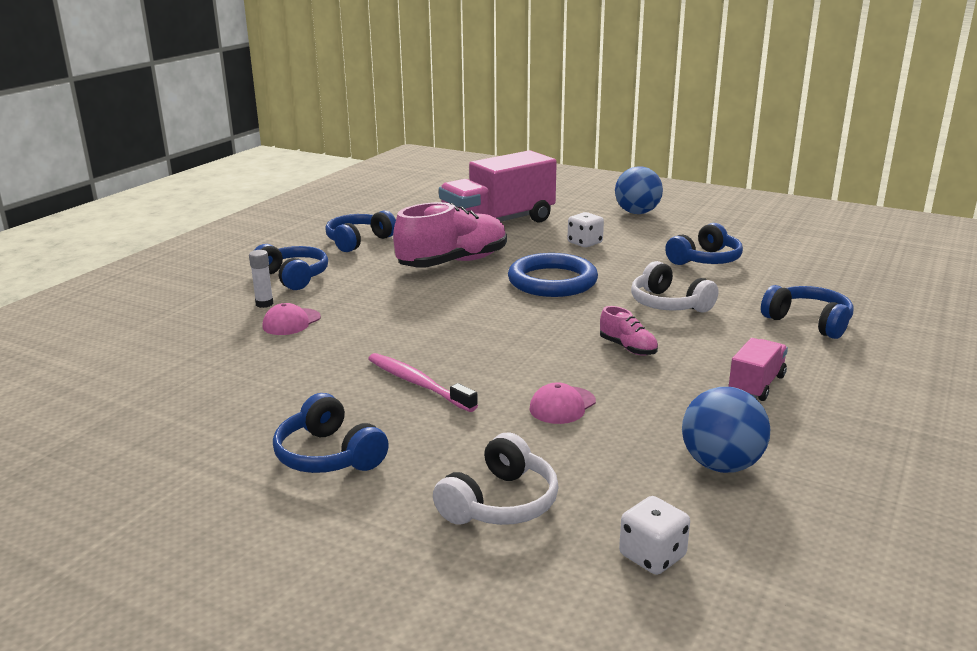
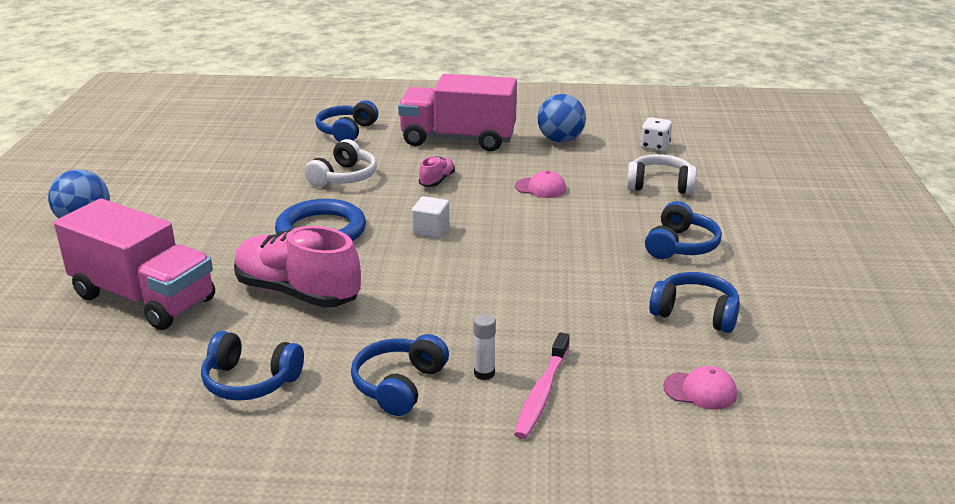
camera: 115 degrees left, 5 degrees up
(291, 322) = (512, 338): pink cap -> pink cap (700, 390)
(417, 383) = (562, 242): pink toothbrush -> pink toothbrush (542, 393)
(509, 324) = (431, 230): none -> white cube
(585, 243) = (202, 234): white dice -> none
(705, 260) = (230, 175): blue headphones -> blue headphones (695, 313)
(756, 385) = (458, 139): pink truck -> pink truck, size x2.11

